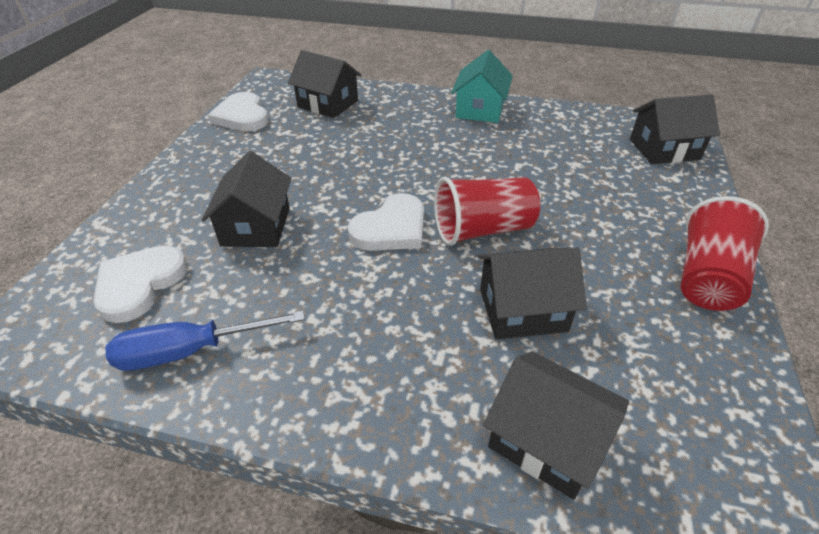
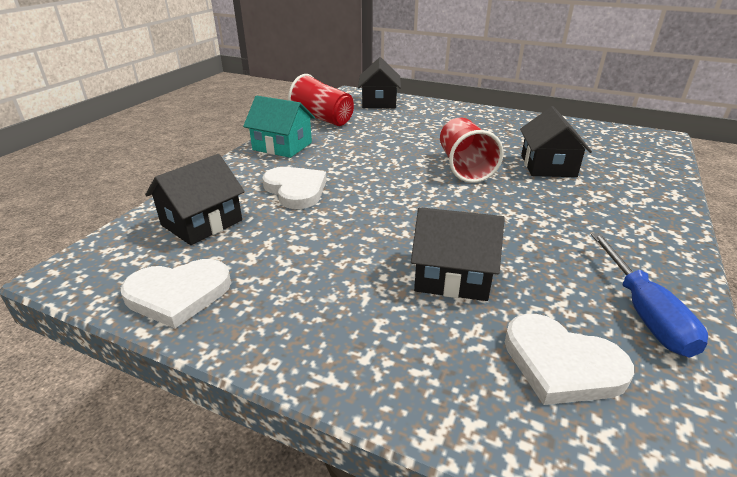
camera: 80 degrees left, 10 degrees down
(391, 228) = (460, 202): white heart -> white heart (296, 190)
(547, 440) = (646, 174): black house -> none
(707, 278) = (509, 117): red cup -> red cup (322, 119)

